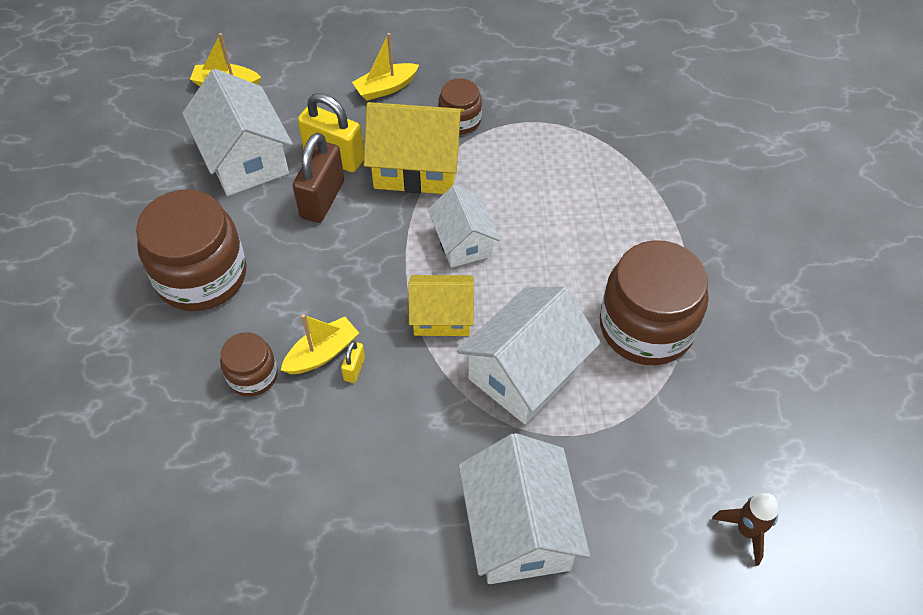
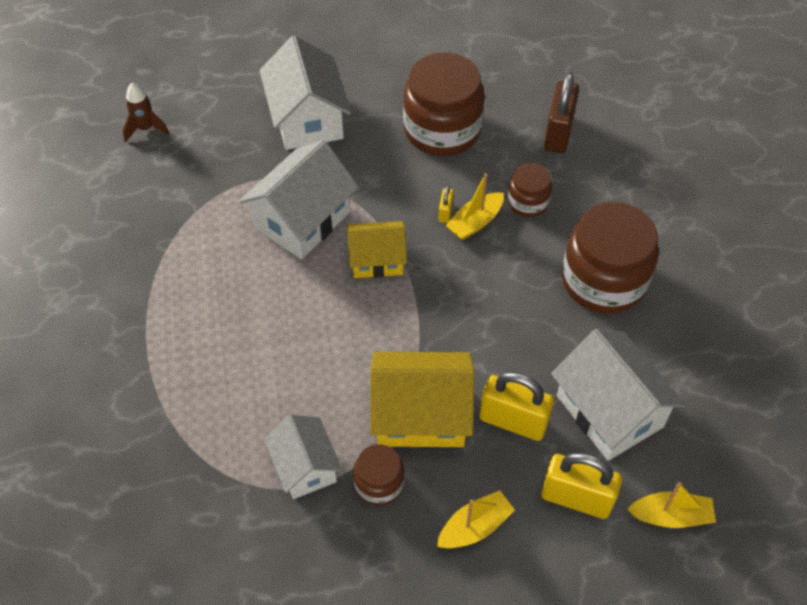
camera: 175 degrees right, 0 degrees up
(298, 100) = (576, 498): none -> yellow padlock
(322, 199) = (512, 368): brown padlock -> brown padlock (558, 133)
(463, 242) = (363, 331): white house -> white house (305, 467)
(646, 327) = (195, 264): brown jar -> brown jar (442, 129)

